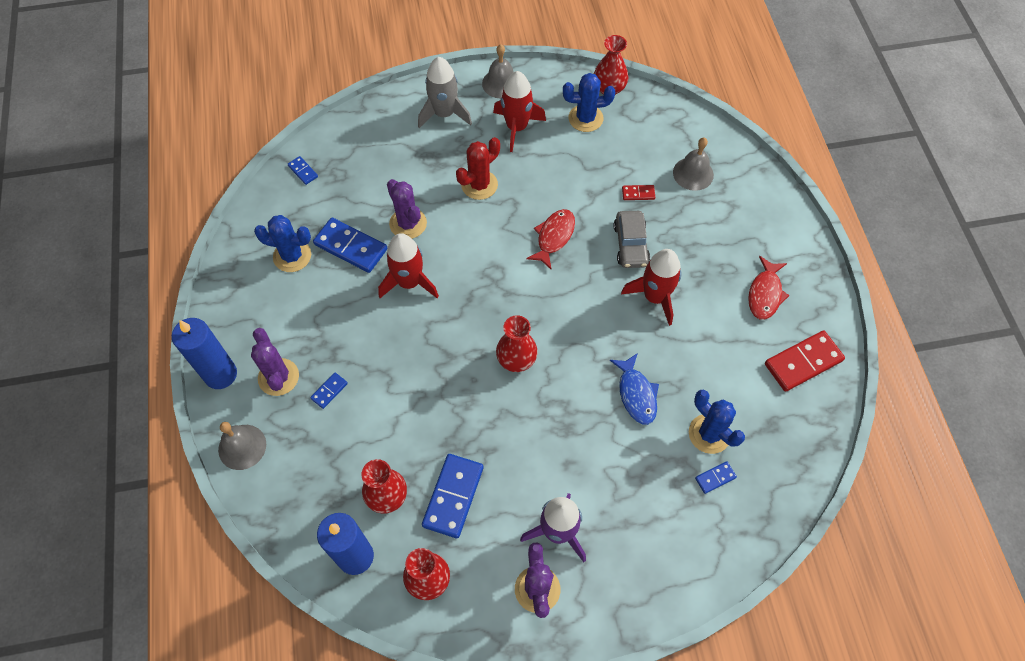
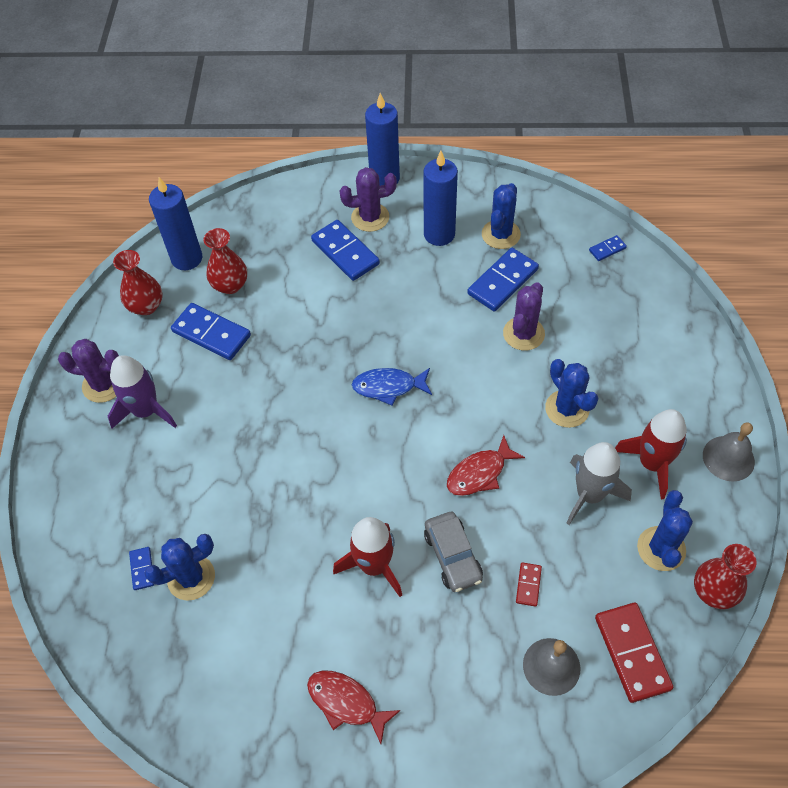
camera: 105 degrees right, 5 degrees down
(242, 447) = (311, 190): grey bell -> none
(296, 309) = (439, 234): none -> blue candle
(329, 391) = (345, 252): blue domino -> blue domino, size x2.06
(408, 223) = (523, 334): purple cactus -> purple cactus turned 45 degrees counterclockwise
(409, 282) = (449, 326): red rocket -> none
(444, 114) = (679, 388): grey rocket -> grey rocket (589, 494)
(479, 185) = (567, 409): red cactus -> blue cactus
(516, 359) = (334, 408): red vase -> none
(554, 237) = (479, 473): red fish -> red fish turned 105 degrees clockwise
(630, 245) = (452, 556): grey car -> grey car turned 120 degrees counterclockwise
(636, 394) = (260, 514): blue fish -> blue fish (388, 387)
(803, 362) = (241, 718): red domino -> red domino (632, 653)

